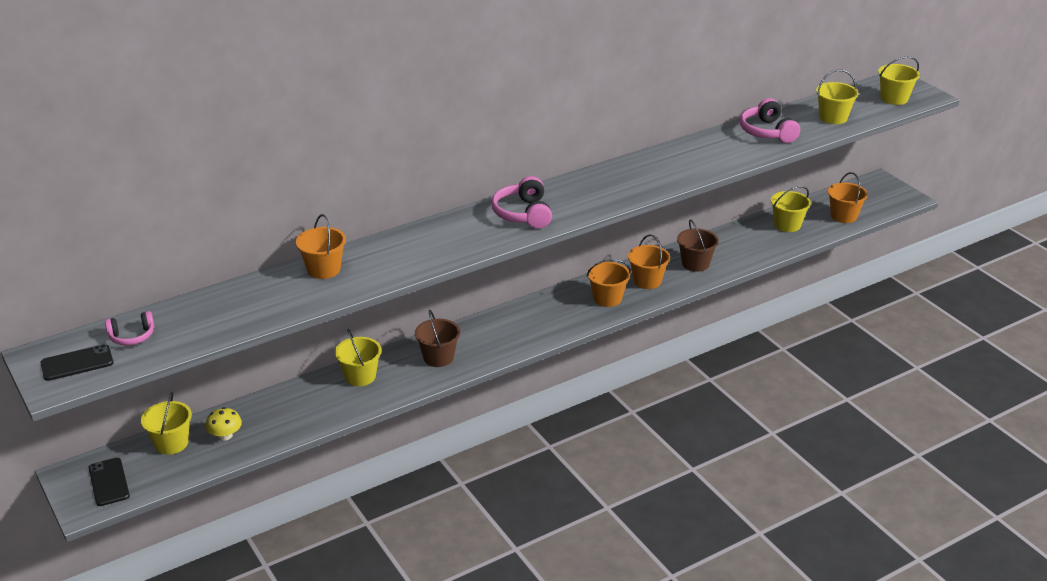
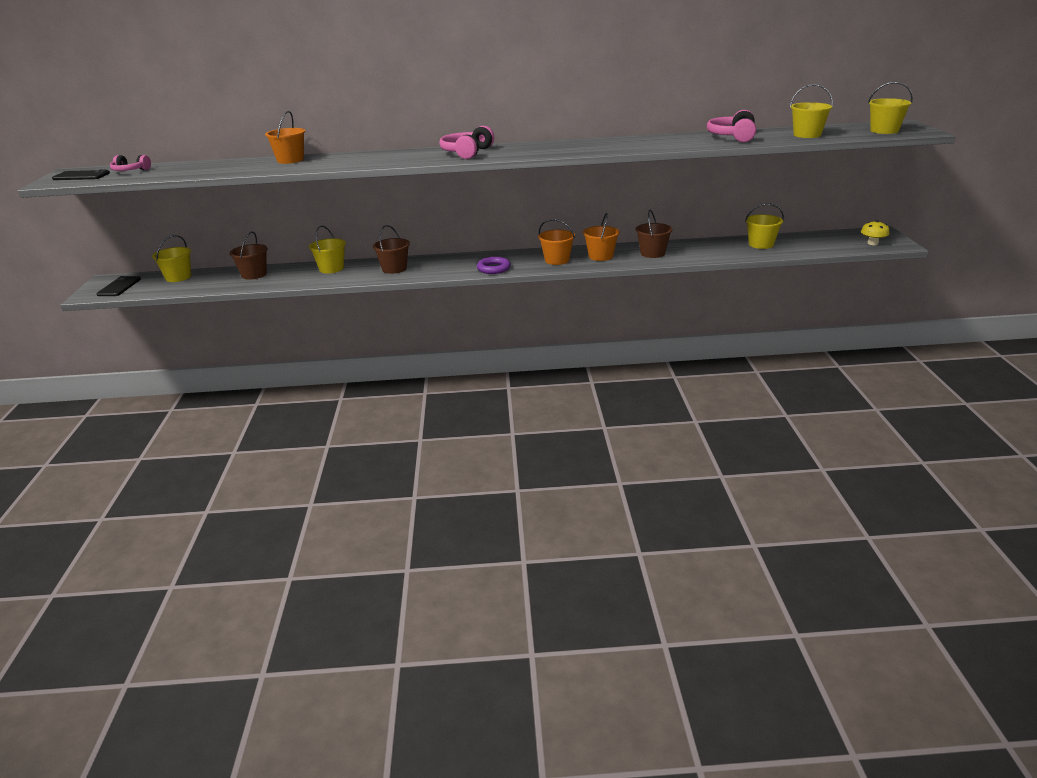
camera: 30 degrees right, 5 degrees down
(225, 435) = (212, 280): yellow mushroom -> yellow mushroom (872, 243)
(271, 412) = (254, 274): none -> brown bucket
(552, 329) = (493, 268): none -> purple ring
(843, 216) = (821, 246): orange bucket -> none

